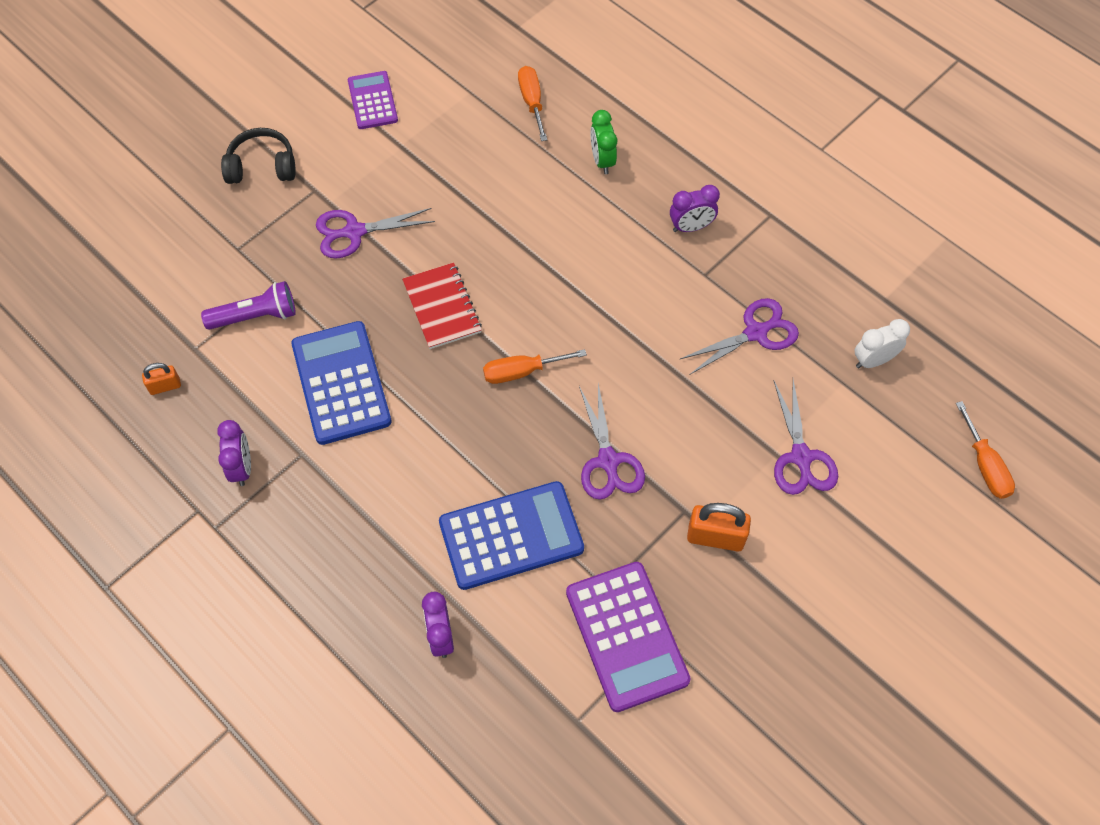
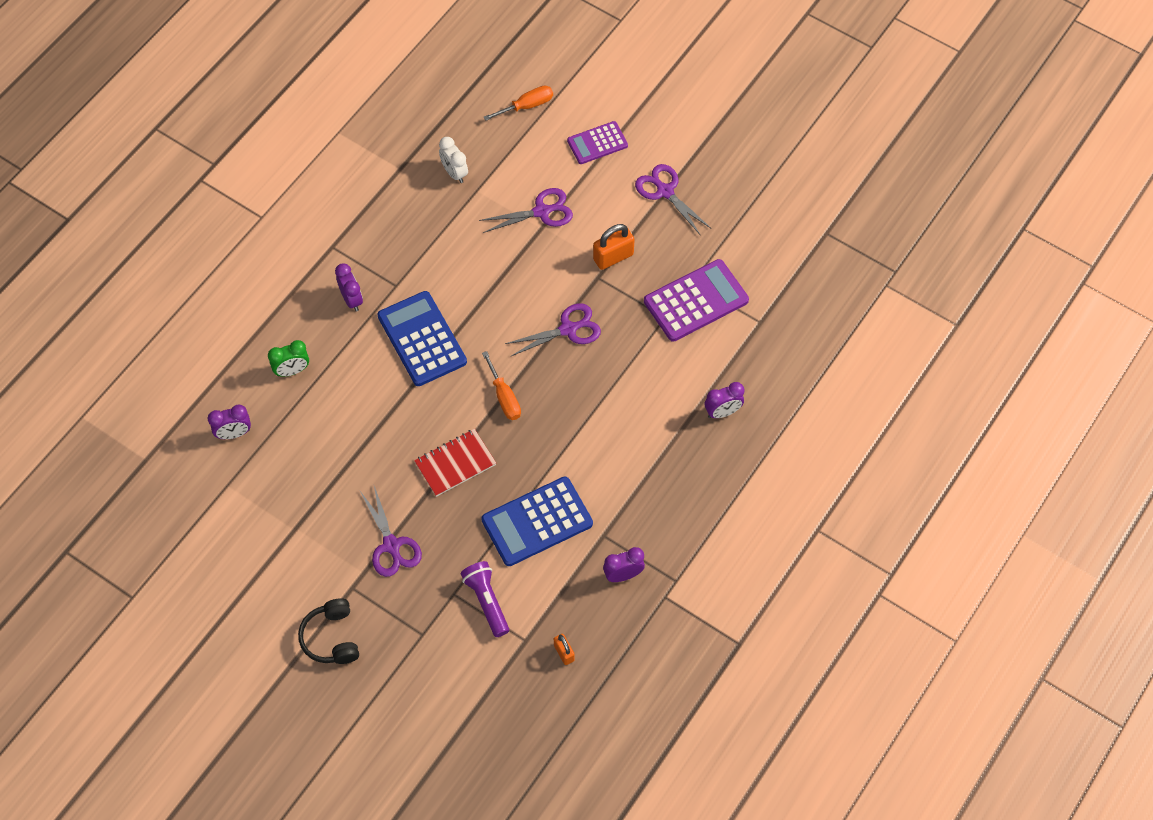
camera: 100 degrees left, 0 degrees up
(373, 101) = (246, 563): purple calculator -> purple calculator (597, 143)
(511, 536) = (639, 381): blue calculator -> blue calculator (422, 339)
(532, 102) = (234, 433): orange screwdriver -> purple clock
(715, 537) = (613, 257): orange padlock -> orange padlock turned 60 degrees clockwise
(755, 333) = (443, 247): purple scissors -> purple scissors (665, 191)

